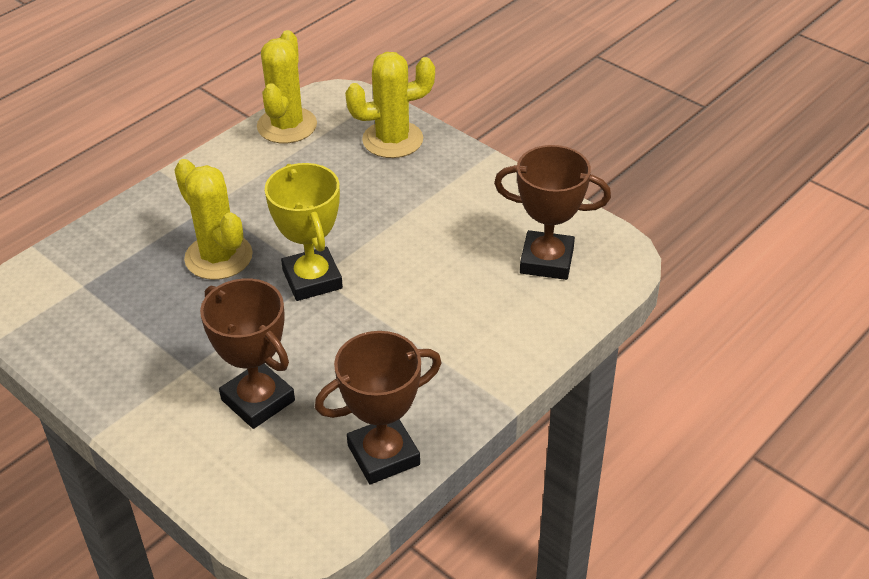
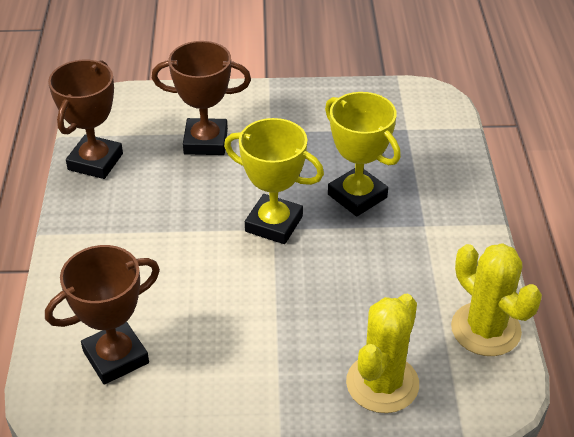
camera: 135 degrees right, 0 degrees up
(218, 257) = (357, 196): yellow cactus -> yellow trophy

